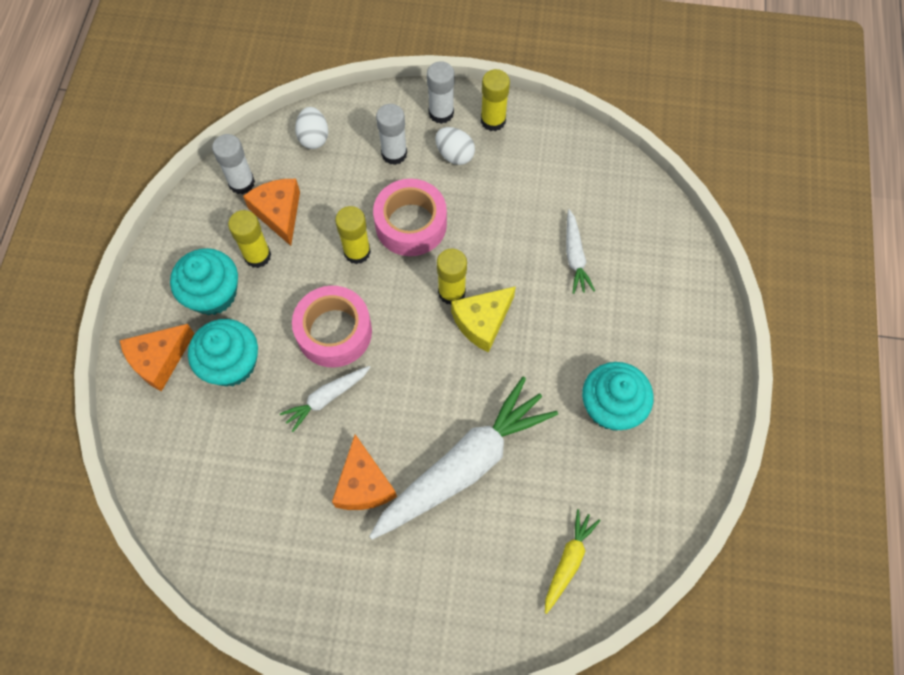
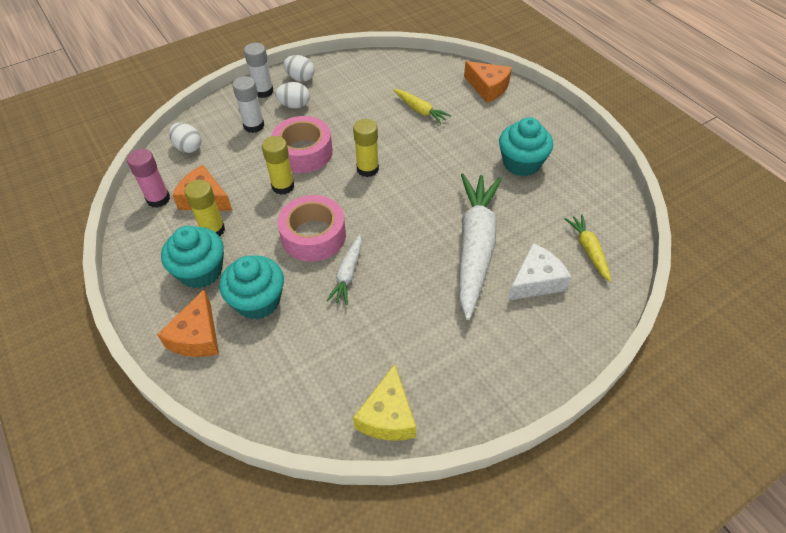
camera: 40 degrees left, 15 degrees down
(241, 183) = (158, 199): white glue stick -> pink glue stick
(363, 484) = (425, 302): orange cheese -> orange cheese (488, 88)
(482, 322) = (402, 171): yellow cheese -> yellow cheese (388, 416)
(482, 549) = (536, 281): none -> white cheese
(493, 120) = (300, 78): yellow glue stick -> white egg
(575, 256) = (420, 110): white carrot -> yellow carrot

